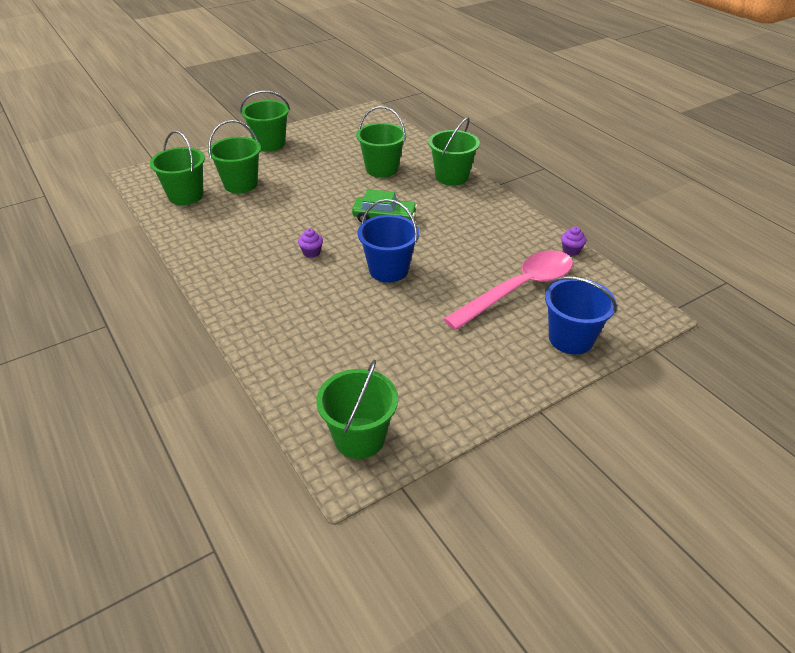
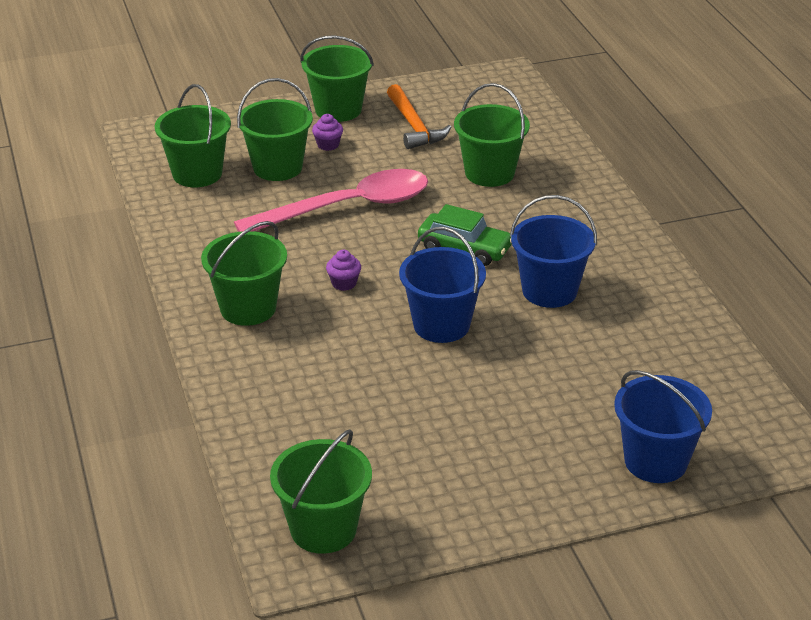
camera: 15 degrees right, 5 degrees down
(322, 147) = (414, 126): none -> orange hammer
(450, 236) = (549, 291): none -> blue bucket
(451, 177) = (590, 201): green bucket -> green bucket (248, 308)
(519, 289) = (614, 382): pink spoon -> pink spoon (347, 207)
(571, 250) = (718, 340): purple cupcake -> purple cupcake (328, 145)

